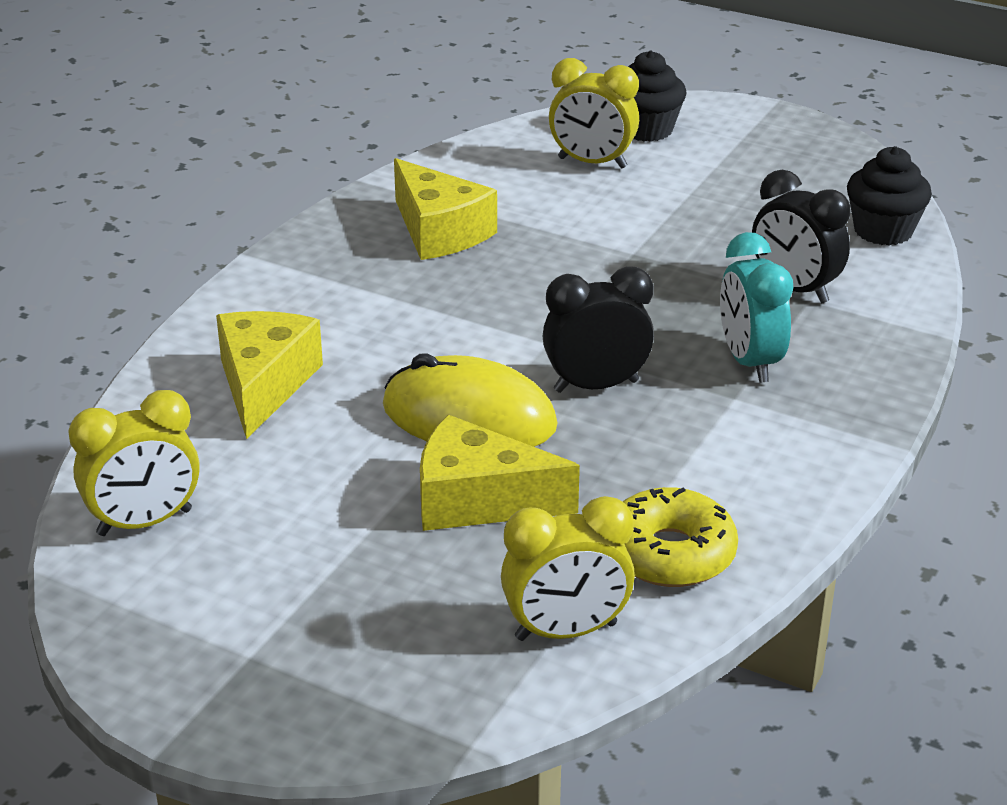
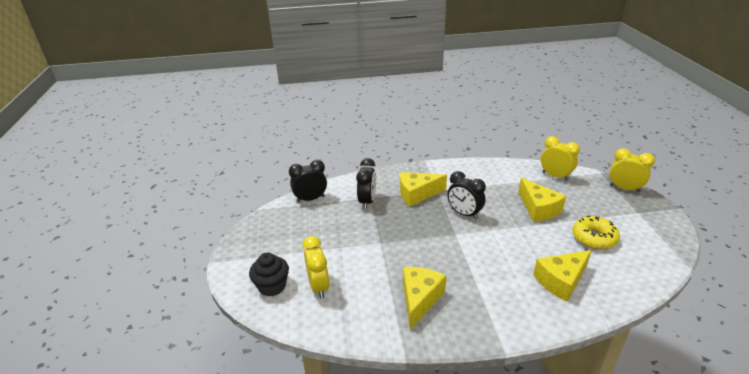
camera: 125 degrees left, 0 degrees up
(145, 523) = (643, 261): yellow clock -> yellow clock (624, 188)
(469, 417) = (510, 229): yellow mouse -> none
(670, 553) = (510, 174): yellow donut -> yellow donut (594, 238)
(749, 362) = (417, 194): turquoise clock -> yellow cheese
(883, 231) = (310, 199): black cupcake -> black clock

